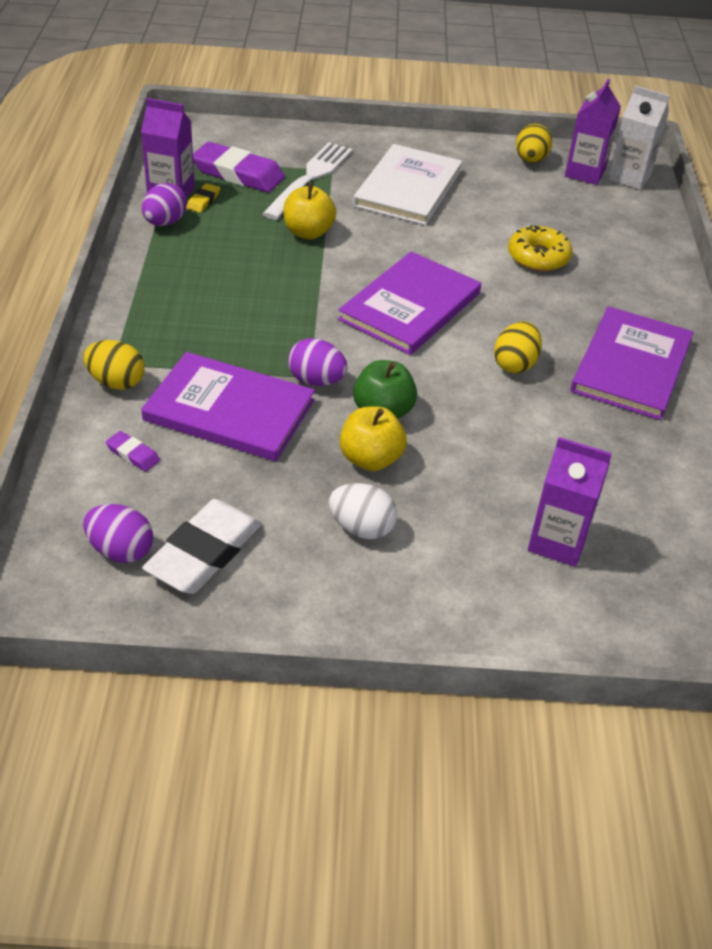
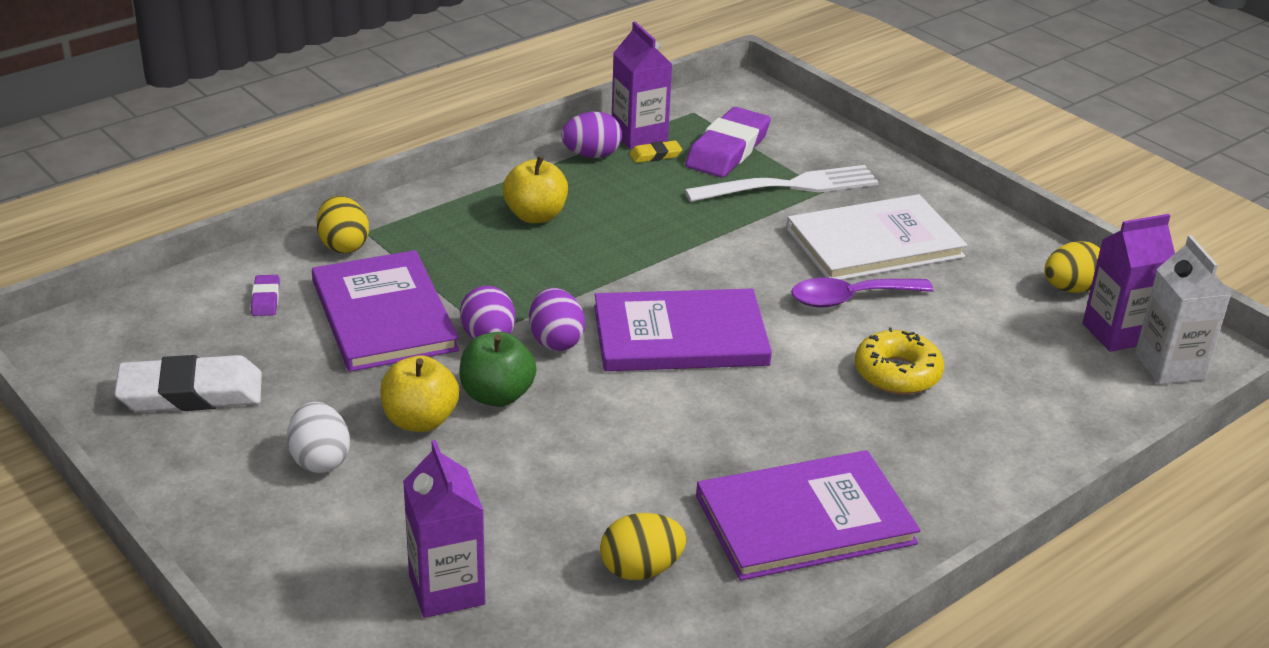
camera: 50 degrees right, 10 degrees down
(121, 550) = (146, 352): purple egg -> purple egg (556, 341)
(238, 173) = (727, 149): purple eraser -> purple eraser turned 45 degrees clockwise
(308, 232) = (701, 227): yellow apple -> yellow apple (535, 216)
(450, 228) = (850, 298): none -> purple spoon
(515, 364) = (687, 440): yellow egg -> yellow egg (641, 569)

